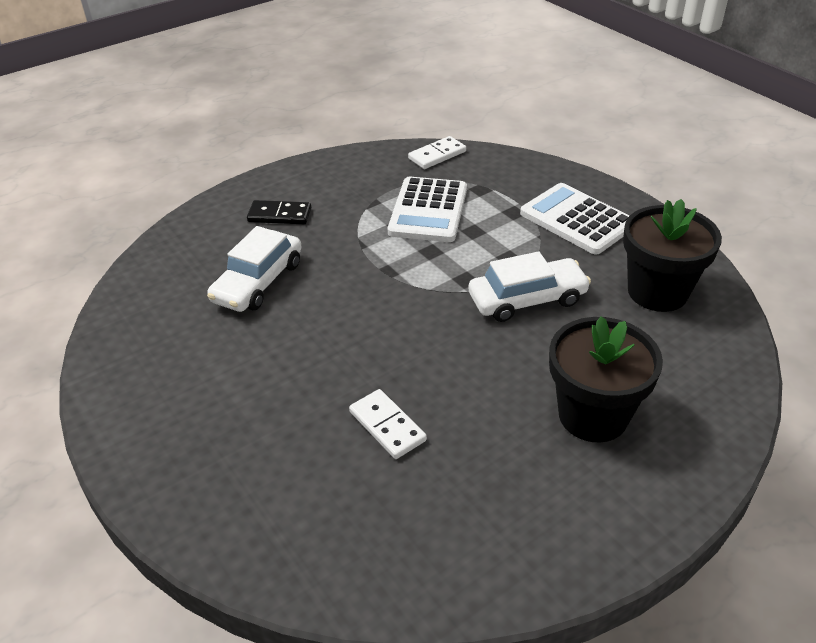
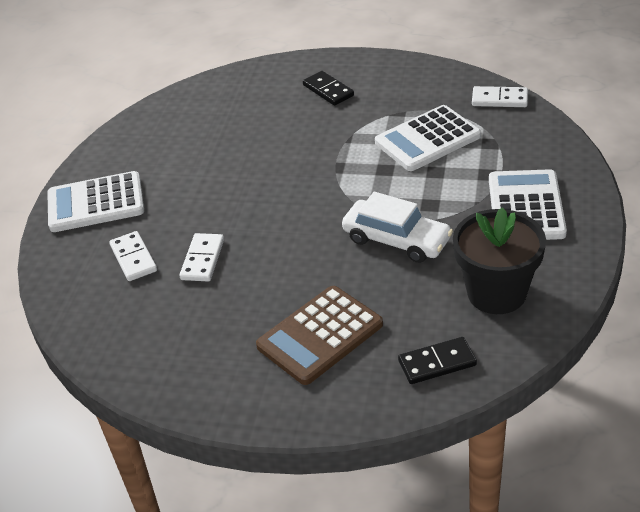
camera: 50 degrees right, 0 degrees up
(180, 450) = (96, 203): none -> white calculator
(258, 282) = (255, 129): white car -> none
(312, 474) = (133, 258): none -> white domino
(593, 415) = (320, 335): black flower pot -> brown calculator
(704, 371) = (437, 363): none -> black domino

